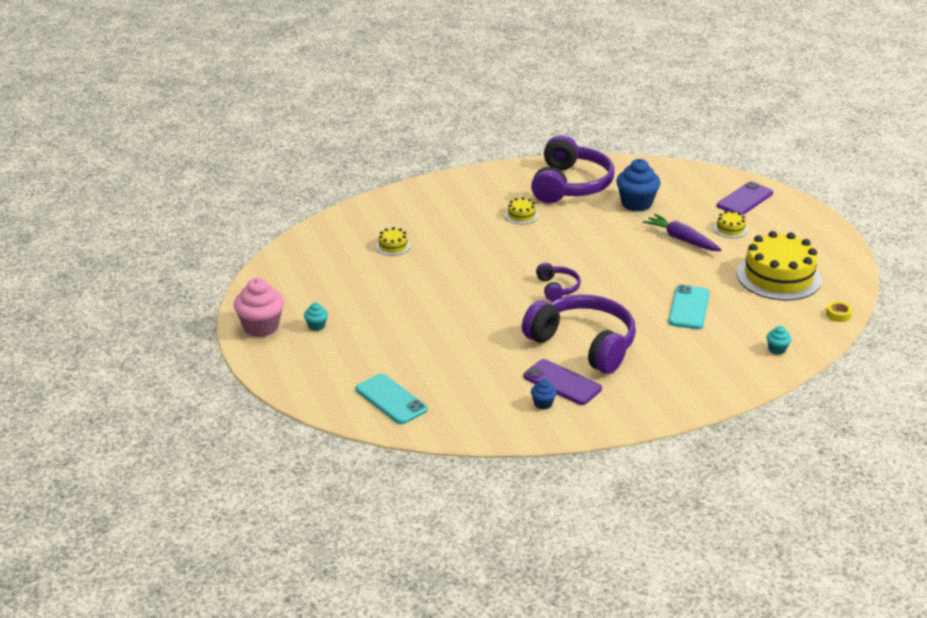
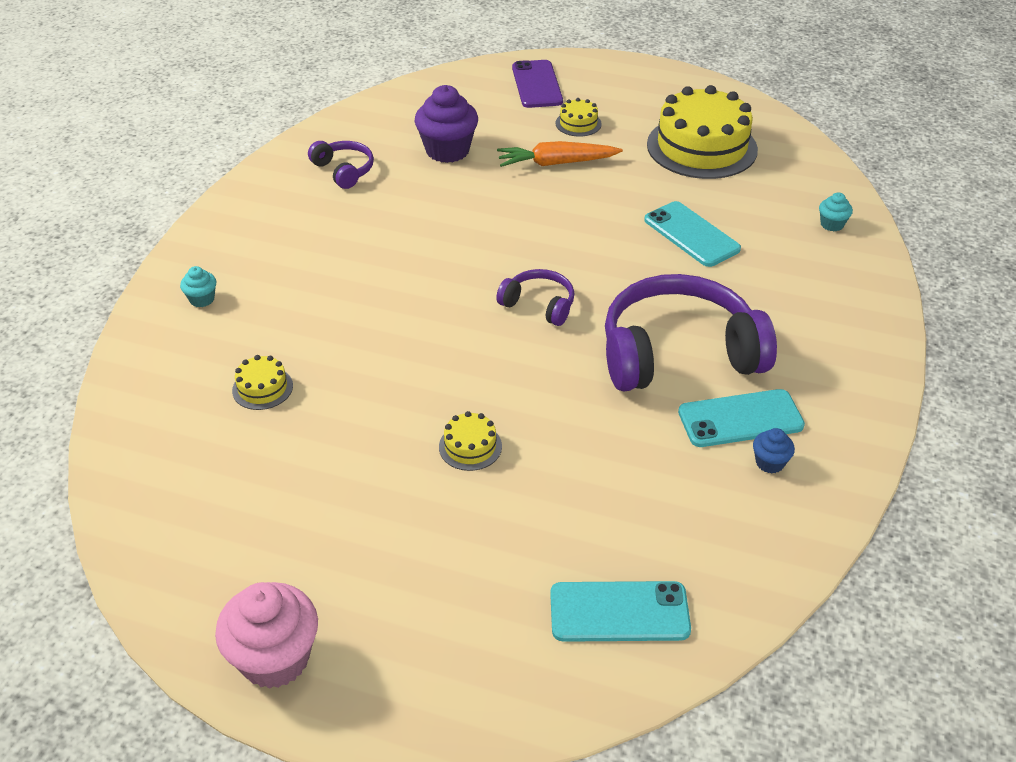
camera: 50 degrees left, 10 degrees up
(316, 326) = (351, 587): turquoise cupcake -> turquoise cupcake (202, 299)
(521, 215) = (351, 241): yellow cake -> yellow cake (470, 446)
(562, 383) = (740, 419): purple phone -> turquoise phone
(570, 185) = (344, 171): purple headphones -> purple headphones, size x0.48
(636, 204) = (447, 150): blue cupcake -> purple cupcake
(681, 239) = (556, 163): purple carrot -> orange carrot
(838, 314) = (809, 153): yellow tape -> none

